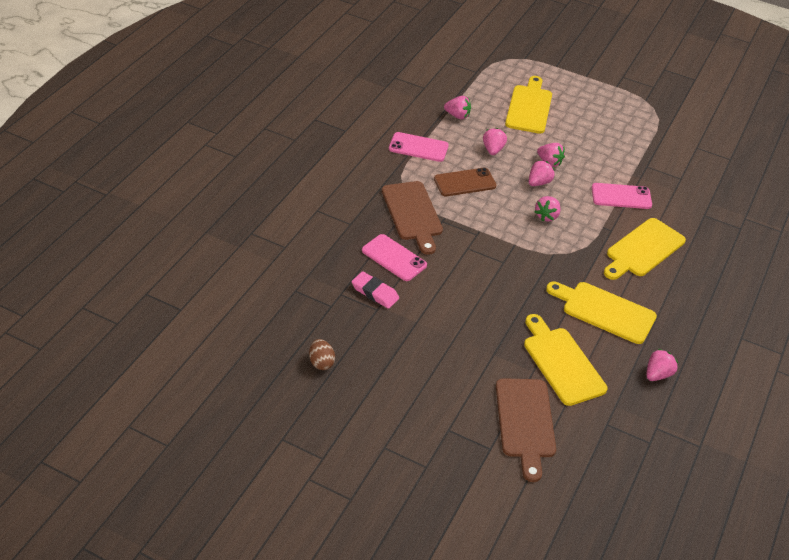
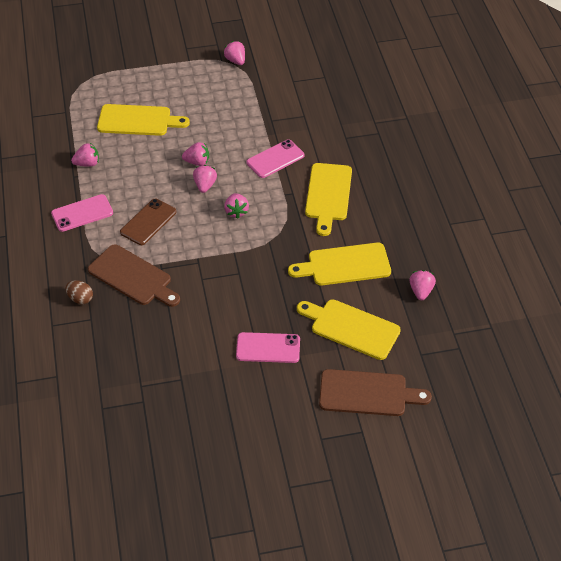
camera: 35 degrees left, 5 degrees up
(321, 362) = (180, 454): brown egg -> brown egg (80, 299)
(375, 293) = (166, 366): pink eraser -> none
(394, 258) = (153, 326): pink phone -> pink phone (268, 348)
(493, 150) = (144, 178): pink strawberry -> pink strawberry (235, 61)
(525, 422) = (367, 393): brown cutting board -> brown cutting board turned 45 degrees counterclockwise
(529, 107) = (138, 120): yellow cutting board -> yellow cutting board turned 120 degrees clockwise

